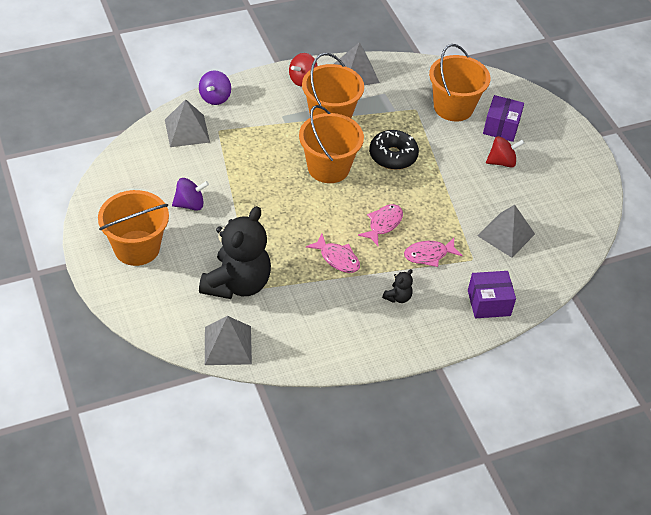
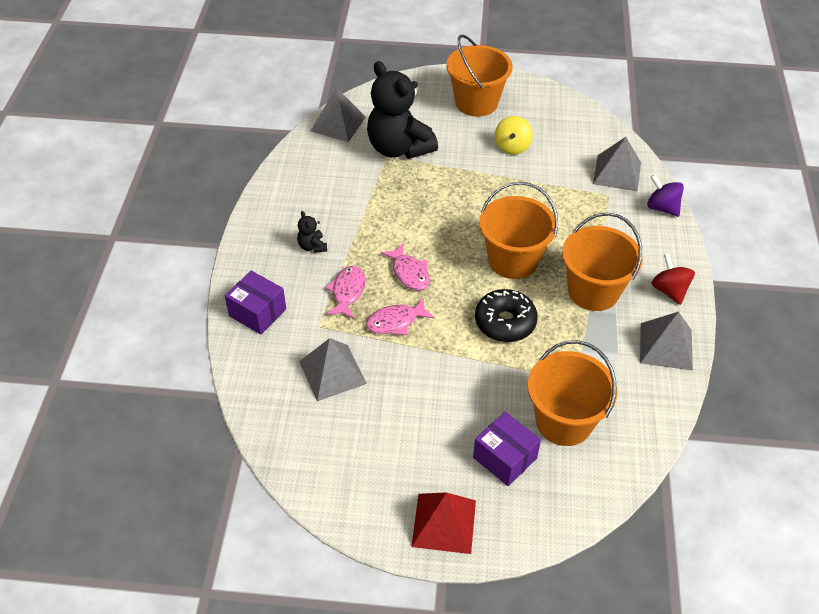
camera: 120 degrees right, 0 degrees up
(190, 204) = (512, 147): purple spinning top -> yellow spinning top
(337, 258) = (386, 222): pink fish -> pink fish (396, 322)
(489, 303) = (257, 312): purple box -> purple box turned 75 degrees counterclockwise
(502, 162) = (443, 426): red spinning top -> none
(566, 141) = (444, 523): none -> red pyramid

